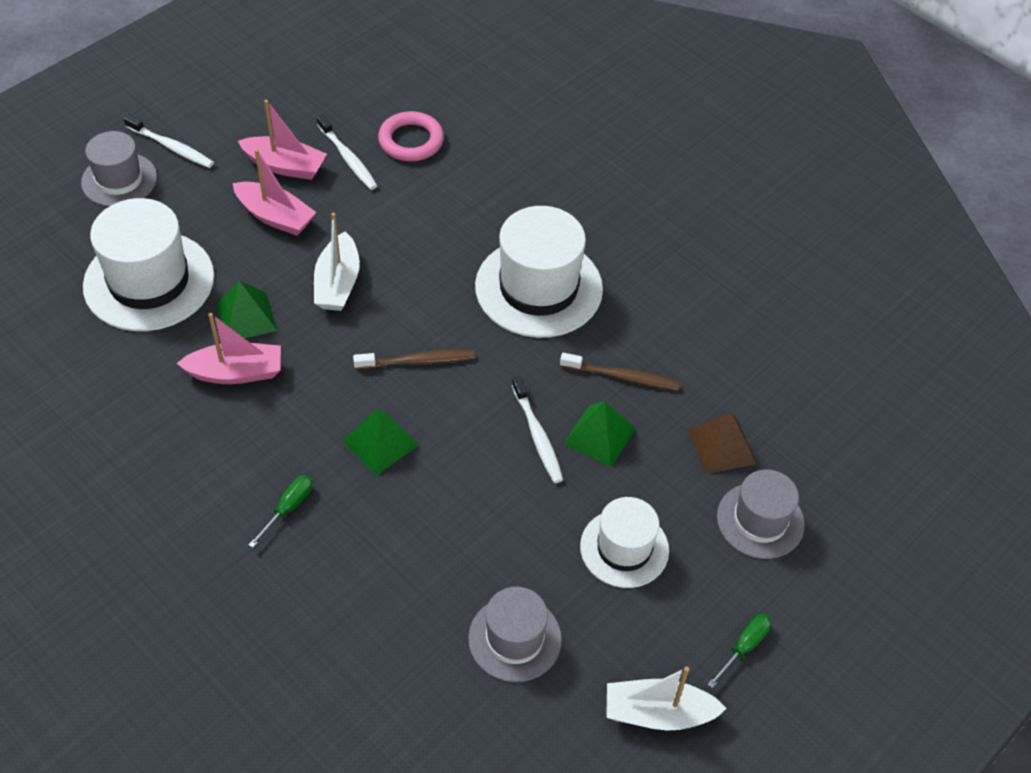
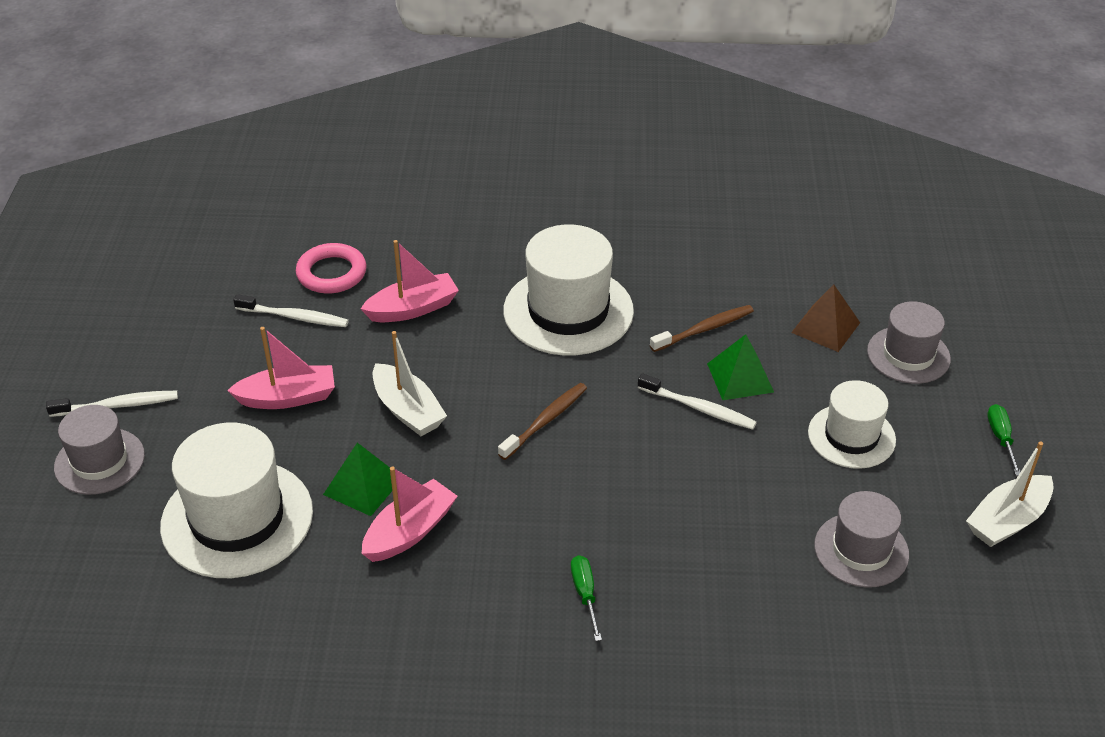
camera: 40 degrees left, 10 degrees down
(285, 166) = (246, 356): pink boat -> pink boat (413, 309)
(380, 442) = (593, 496): green pyramid -> none

